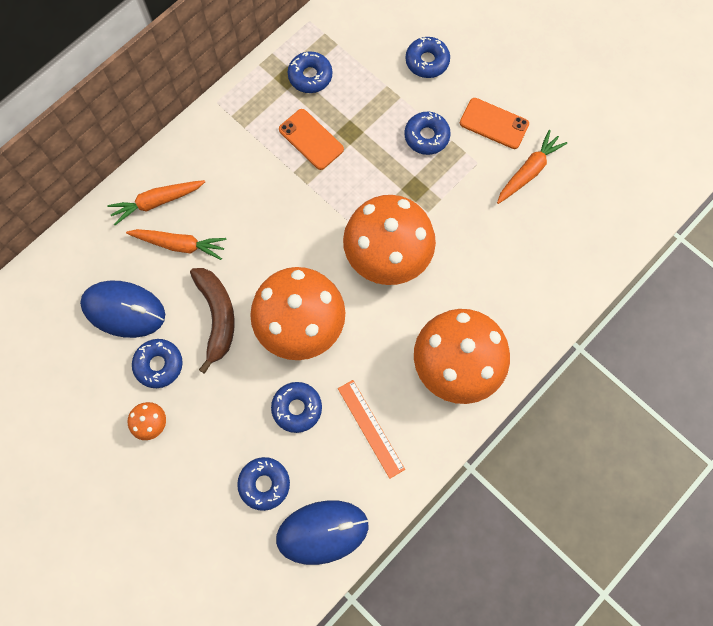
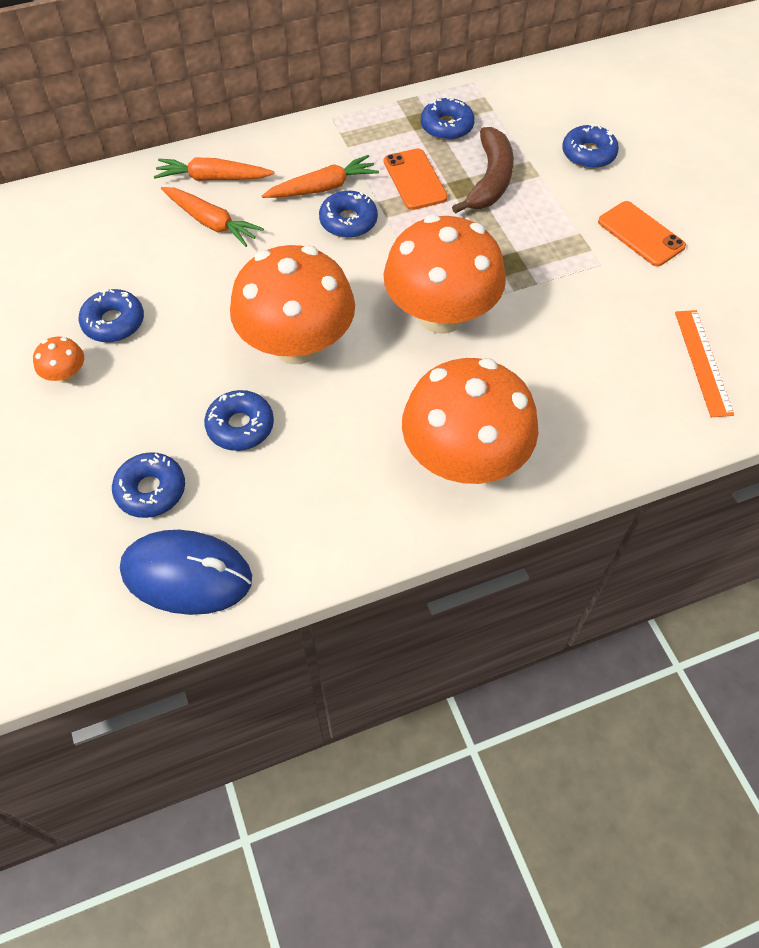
camera: 25 degrees right, 15 degrees down
(124, 310) = (112, 259): blue mouse -> none
(217, 317) = (207, 302): brown banana -> brown banana (490, 180)
(371, 428) = (317, 484): orange ruler -> orange ruler (703, 362)
(426, 136) = (551, 220): blue donut -> blue donut (348, 221)
(528, 171) = (662, 293): orange carrot -> orange carrot (322, 188)

